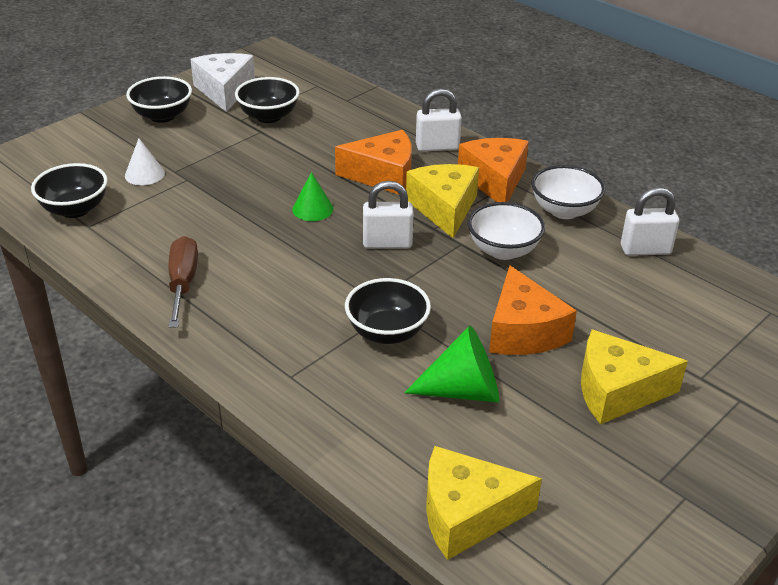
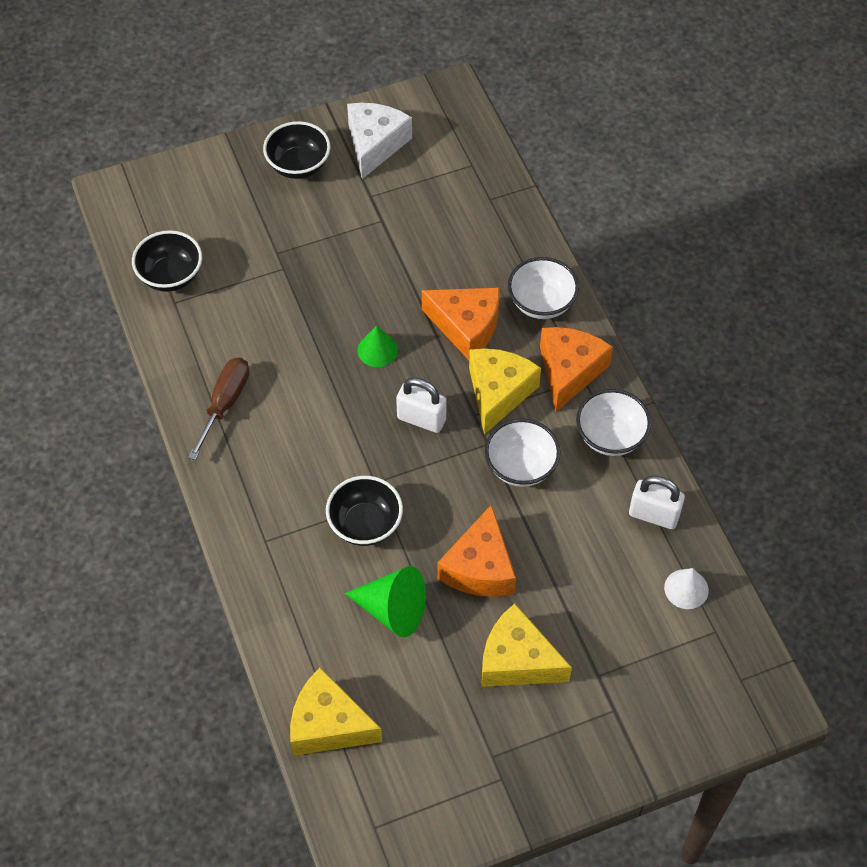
camera: 25 degrees right, 20 degrees up
(144, 174) = (248, 248): white cone -> white cone (686, 589)
(268, 116) = (399, 200): black bowl -> none
(437, 147) = (541, 303): white padlock -> white bowl

